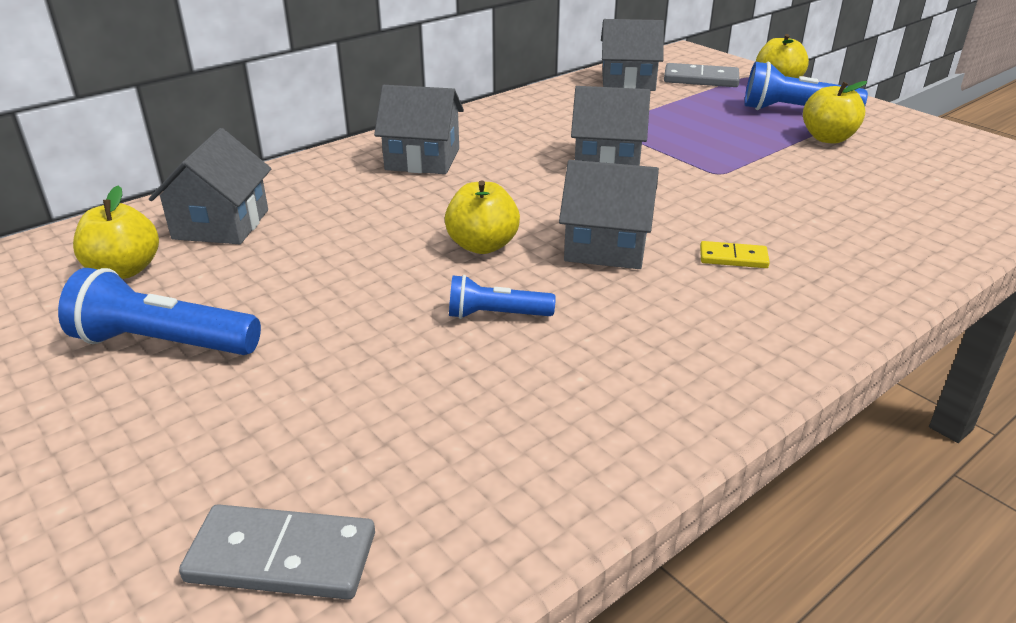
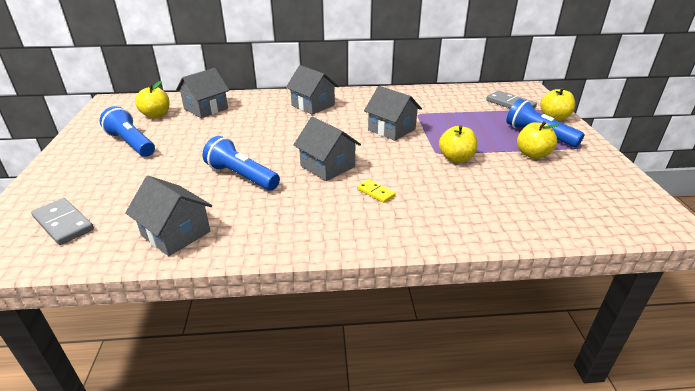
camera: 35 degrees right, 0 degrees up
(482, 245) = (279, 148): yellow apple -> yellow apple (456, 158)
(496, 315) = (241, 176): blue flashlight -> blue flashlight, size x1.66
(628, 81) = (466, 95): grey house -> grey house (176, 233)

